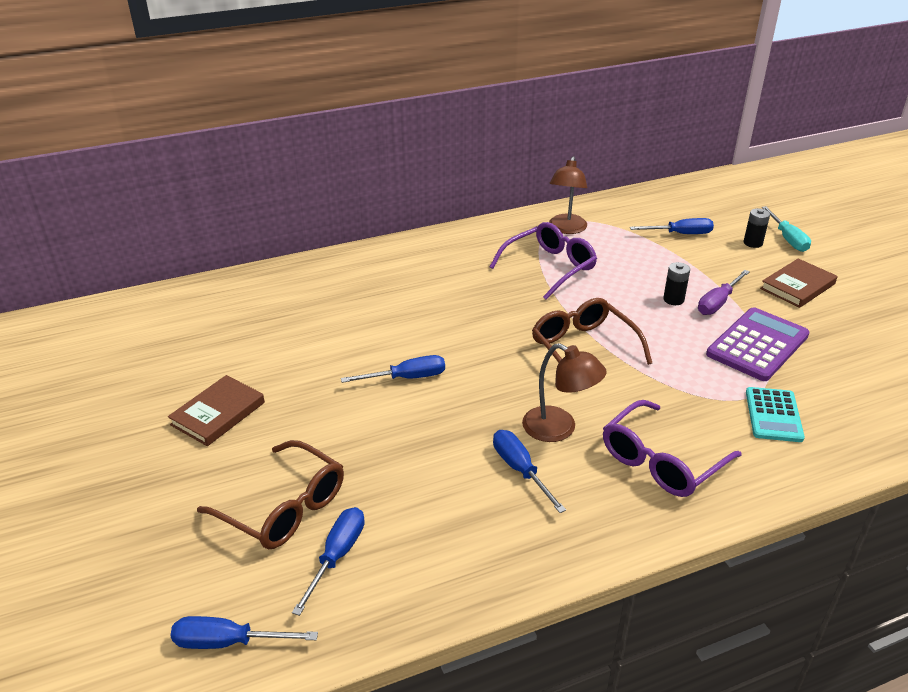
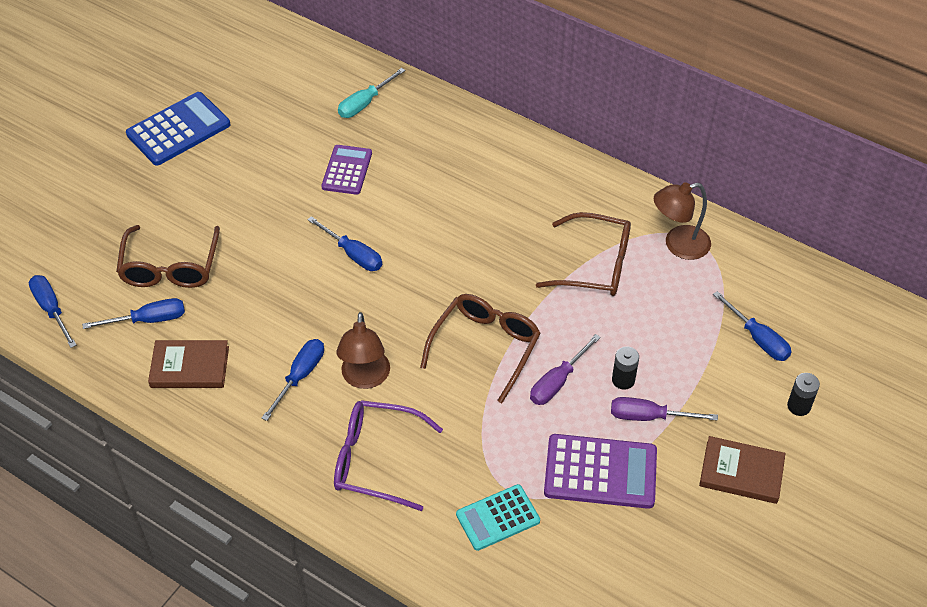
camera: 55 degrees right, 15 degrees up
(109, 425) = (178, 129): none -> blue calculator
(218, 414) = (231, 175): brown book -> brown book (190, 367)
(305, 342) = (347, 170): none -> purple calculator
(548, 268) = (594, 265): purple glasses -> brown glasses
(651, 329) = (557, 382): none -> purple screwdriver
(787, 239) = (838, 434): turquoise screwdriver -> turquoise screwdriver (365, 103)

